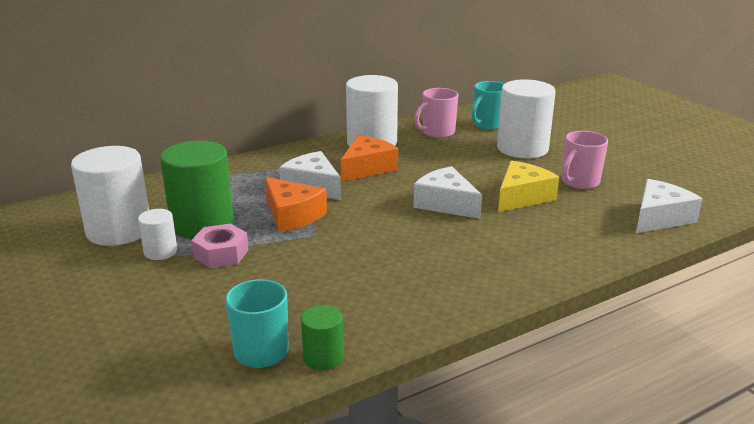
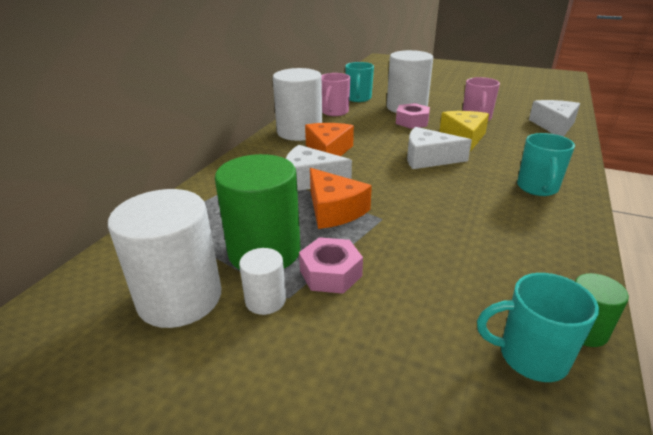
camera: 35 degrees left, 5 degrees up
(292, 215) = (334, 210): orange cheese -> orange cheese turned 45 degrees clockwise
(499, 165) = (412, 122): none -> pink nut
(499, 264) = (537, 188): none -> turquoise mug

